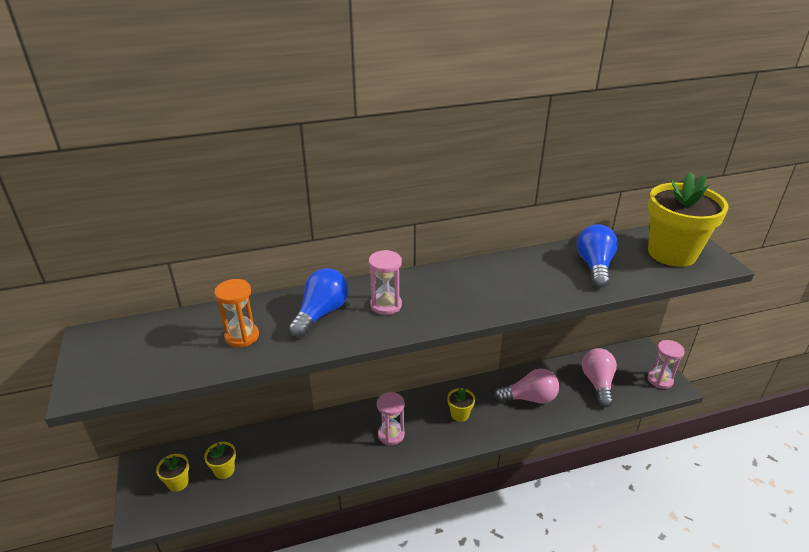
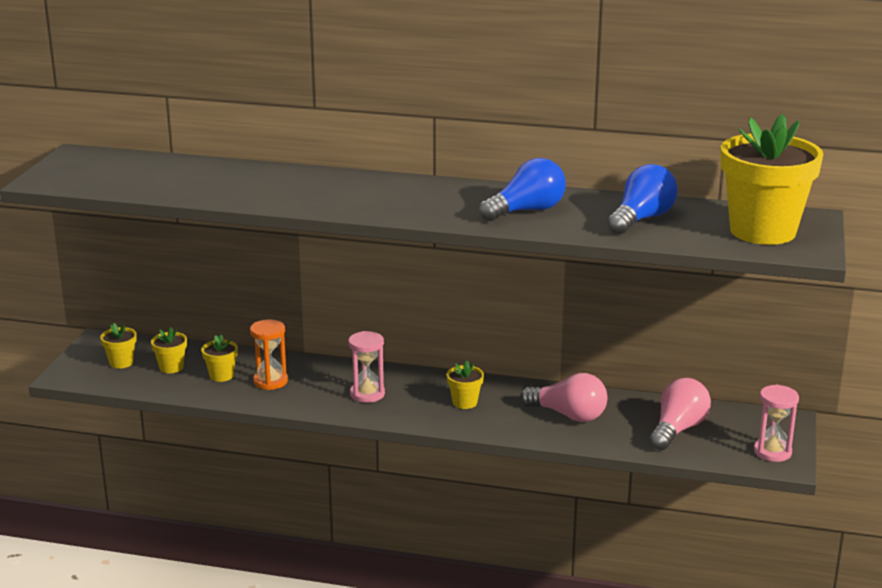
camera: 30 degrees right, 10 degrees down
(242, 336) = (202, 182): orange hourglass -> orange hourglass (270, 381)
(271, 462) = (221, 375): none -> yellow flower pot
(321, 313) = (292, 185): blue light bulb -> blue light bulb (526, 211)
(386, 305) = (362, 194): pink hourglass -> none

